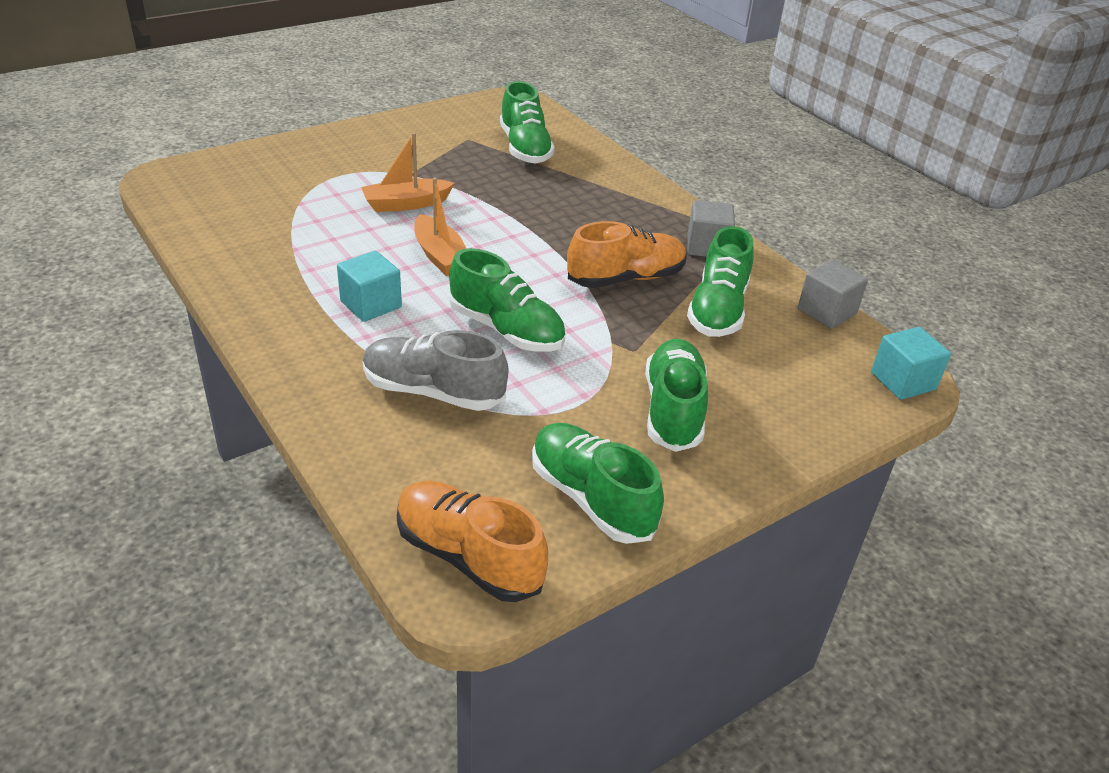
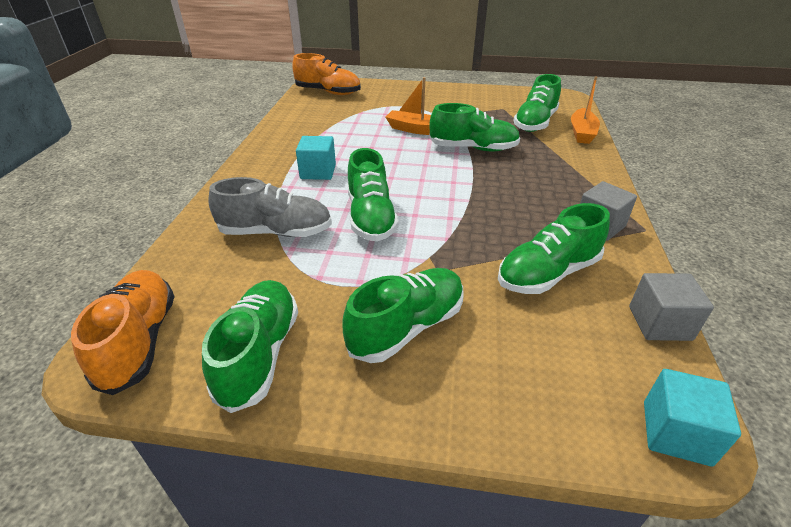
camera: 45 degrees right, 0 degrees up
(433, 392) = (276, 232): grey shoe -> grey shoe turned 120 degrees clockwise
(440, 256) = (394, 162): orange boat -> orange boat (582, 133)
(502, 205) = (473, 148): none -> green shoe
(626, 278) = (500, 221): orange shoe -> orange shoe (328, 92)

